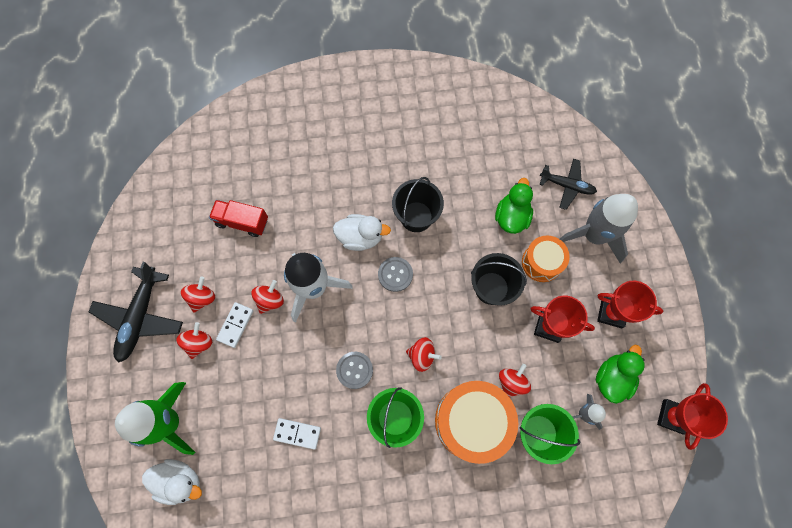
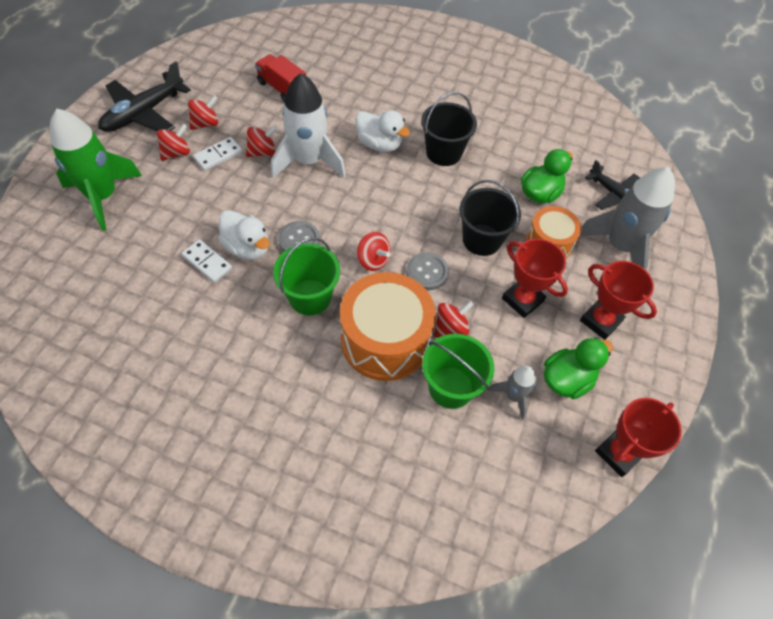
camera: 25 degrees right, 15 degrees down
(180, 481) = (74, 244): white duck -> white duck (247, 247)
(395, 274) = (392, 186): grey button -> grey button (427, 272)

